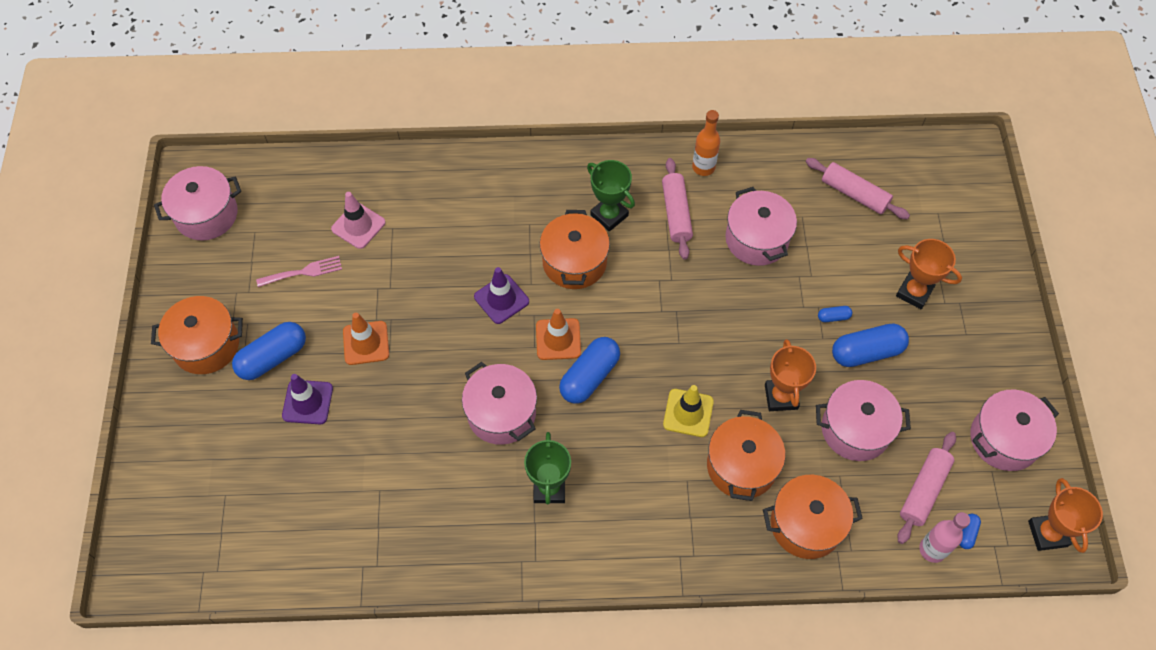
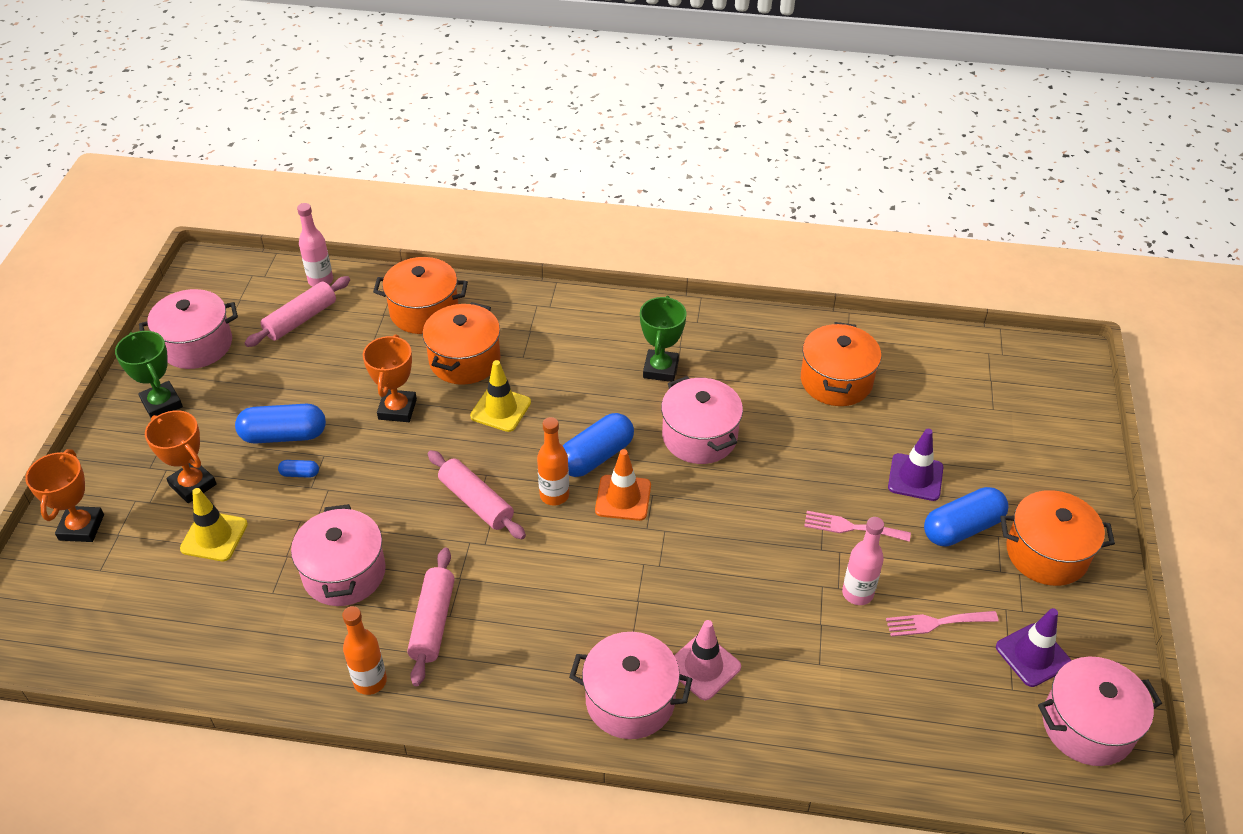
camera: 170 degrees left, 15 degrees down
(358, 226) = (866, 674): pink traffic cone -> pink traffic cone (703, 667)
(362, 286) = (857, 593): none -> pink bottle
(366, 343) = (851, 527): orange traffic cone -> pink fork
(501, 299) = (683, 551): purple traffic cone -> purple traffic cone (1033, 655)
(574, 262) = (583, 581): orange pot -> orange pot (836, 381)
(609, 215) = (522, 634): green trophy -> green trophy (162, 404)
(616, 332) = (554, 495): none -> orange bottle
(854, 194) = (188, 610): pink rolling pin -> pink rolling pin (476, 502)
(855, 429) = (337, 372): pink pot -> pink pot (630, 700)
(870, 252) = (214, 536): none -> yellow traffic cone
(967, 533) = (282, 286): blue capsule -> none
(1047, 533) = (211, 277): orange trophy -> orange trophy (81, 527)

